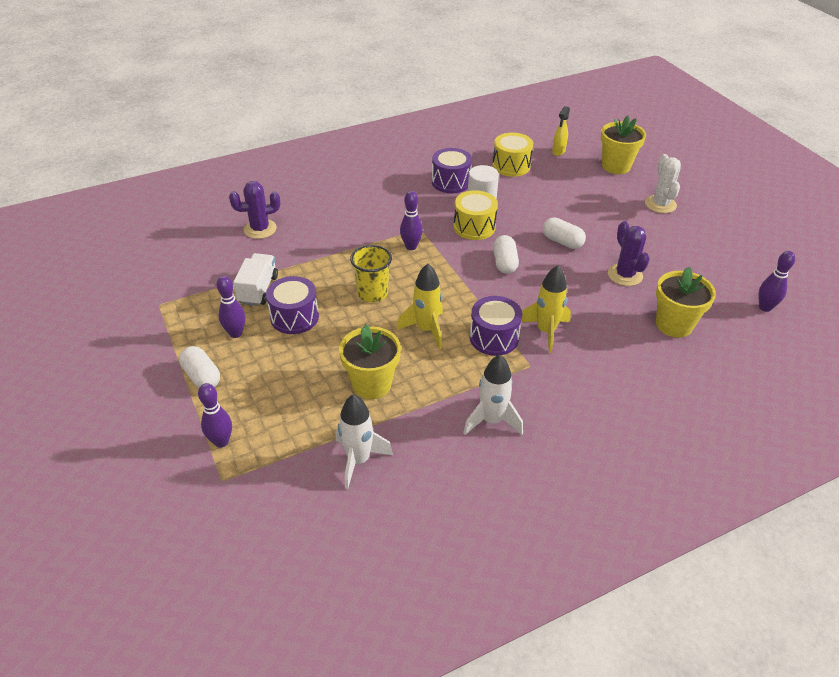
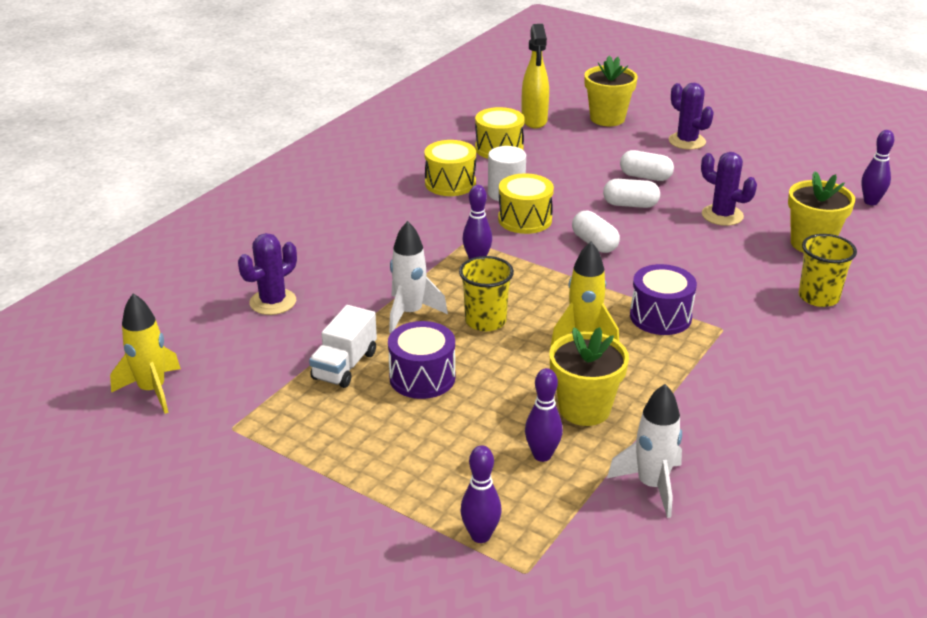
camera: 30 degrees left, 10 degrees down
(202, 376) = (379, 481): white capsule -> white capsule (645, 177)
(235, 333) = (369, 421): purple bowling pin -> purple bowling pin (542, 455)
(258, 289) = (345, 366): white truck -> white truck turned 135 degrees counterclockwise
(451, 182) = (450, 183): purple drum -> yellow drum
(492, 420) = (741, 392): white rocket -> white rocket (410, 313)
(546, 331) = (704, 292): yellow rocket -> yellow rocket (152, 390)
(558, 152) = (534, 121): yellow spray bottle -> yellow spray bottle, size x1.65
(632, 371) = (818, 297): none -> yellow cup
(660, 204) = (687, 141): white cactus -> purple cactus

